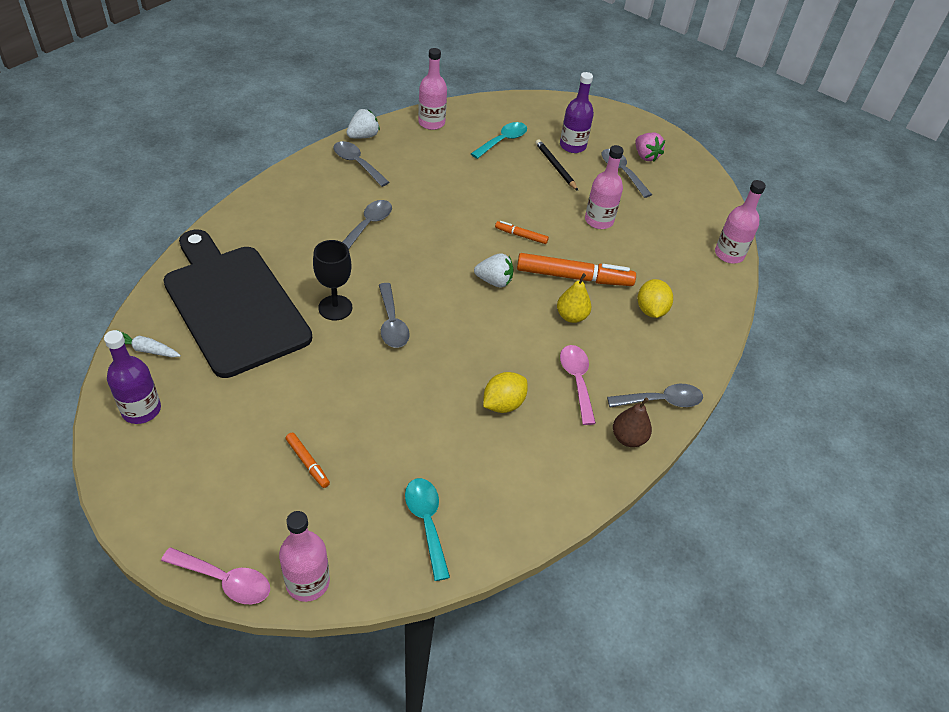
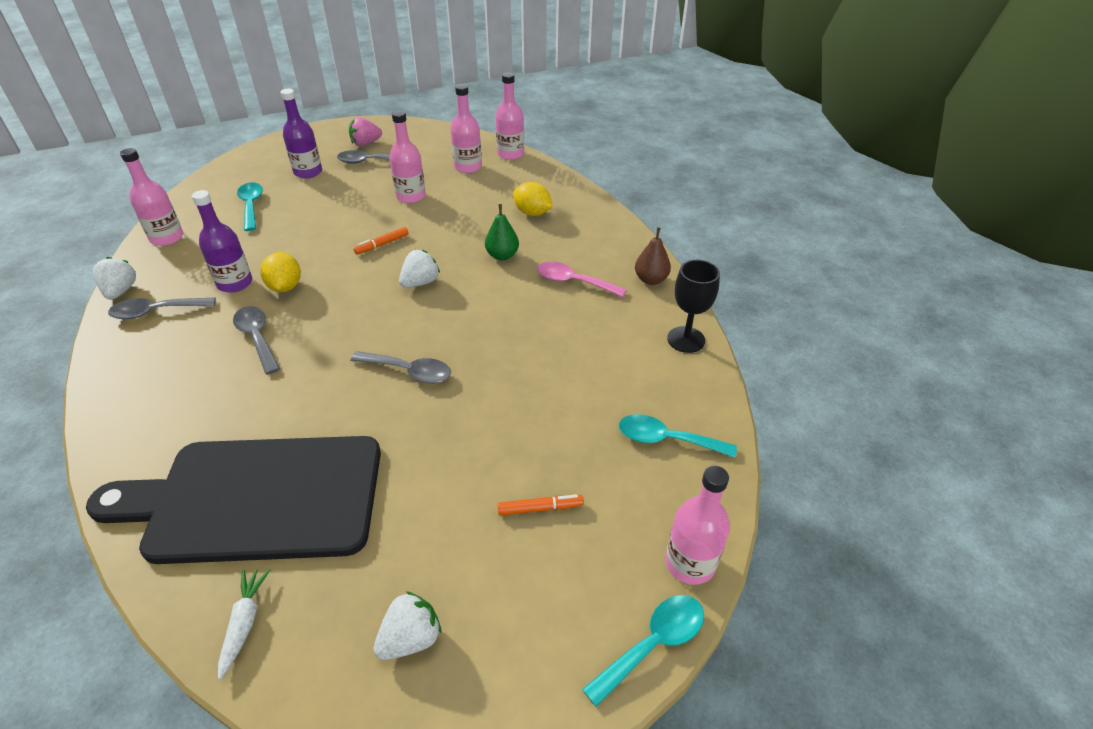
camera: 55 degrees left, 5 degrees down
(141, 410) = (343, 660): purple bottle -> purple bottle (235, 283)
(146, 350) = (245, 622): white carrot -> white carrot turned 135 degrees clockwise
(169, 436) = (411, 638): none -> white strawberry
(224, 580) = (652, 644): pink spoon -> turquoise spoon
(335, 308) = (348, 407): black goblet -> black goblet (686, 339)
(503, 404) = (566, 335): yellow lemon -> yellow lemon (285, 287)
(555, 166) = (321, 191): black pencil -> none
(571, 316) = (502, 255): yellow pear -> green pear
(574, 277) = (460, 236): orange marker -> none
(645, 156) = (366, 143): pink strawberry -> pink strawberry turned 150 degrees clockwise
(661, 401) = (626, 248): grey spoon -> none
(677, 235) = (468, 167): none -> pink bottle

